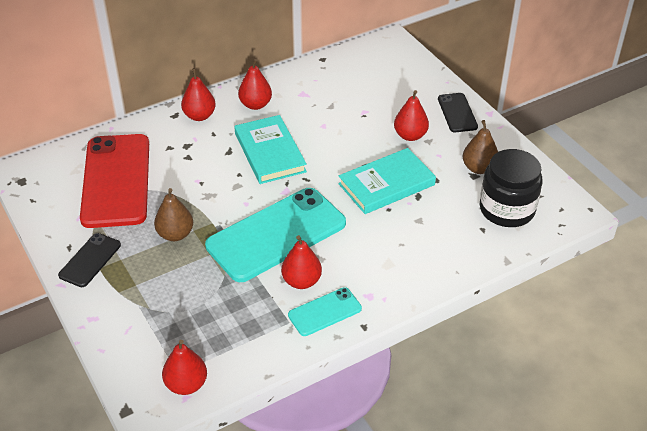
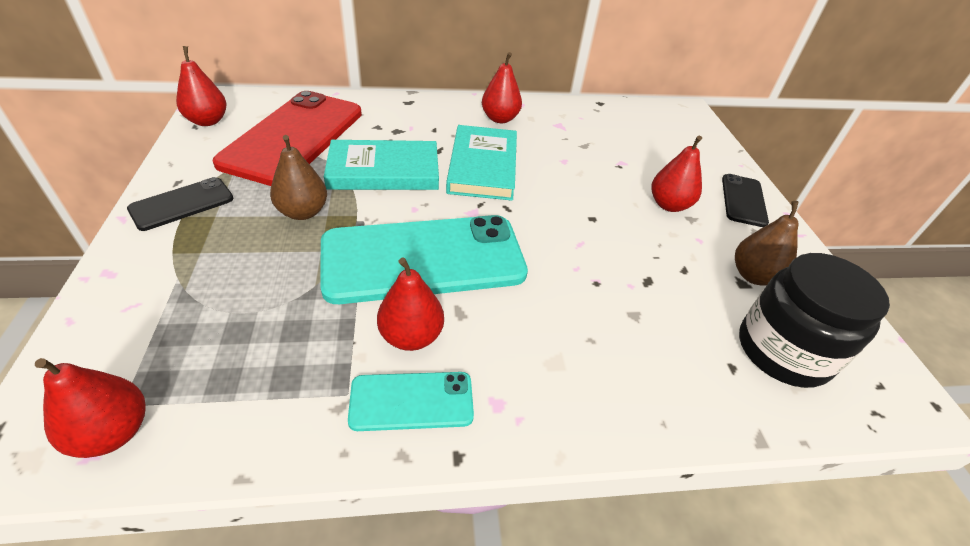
camera: 20 degrees right, 0 degrees up
(199, 116) = (433, 110): red pear -> red pear (207, 121)
(386, 184) = (609, 250): turquoise book -> turquoise book (384, 170)

